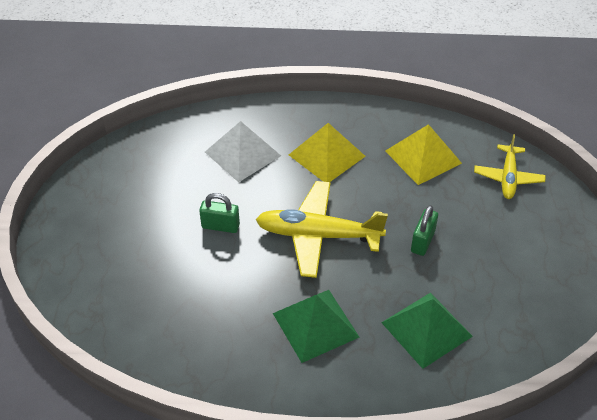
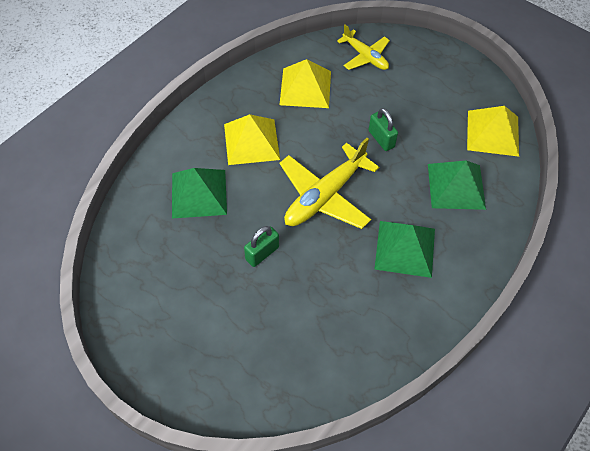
camera: 55 degrees left, 10 degrees up
(242, 153) = (199, 193): white pyramid -> green pyramid
(526, 327) = (492, 133): none -> yellow pyramid

